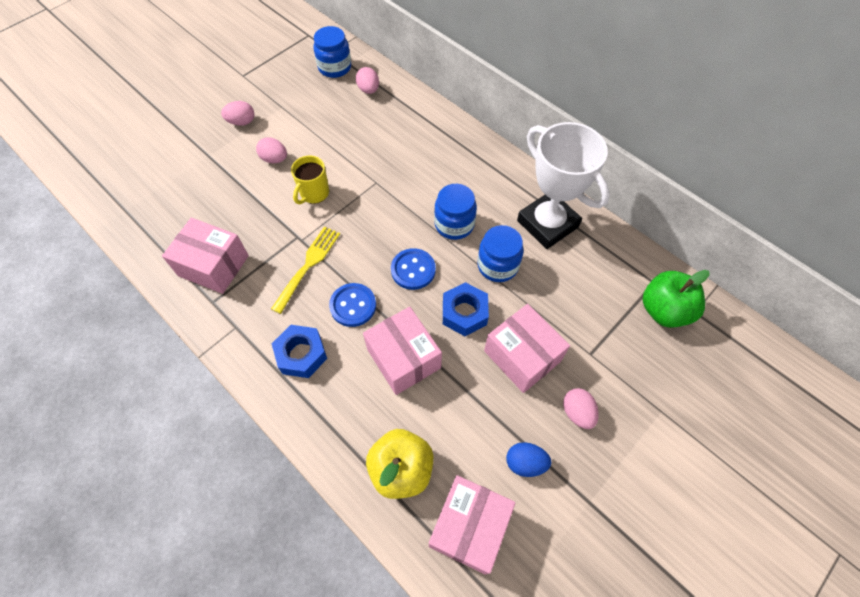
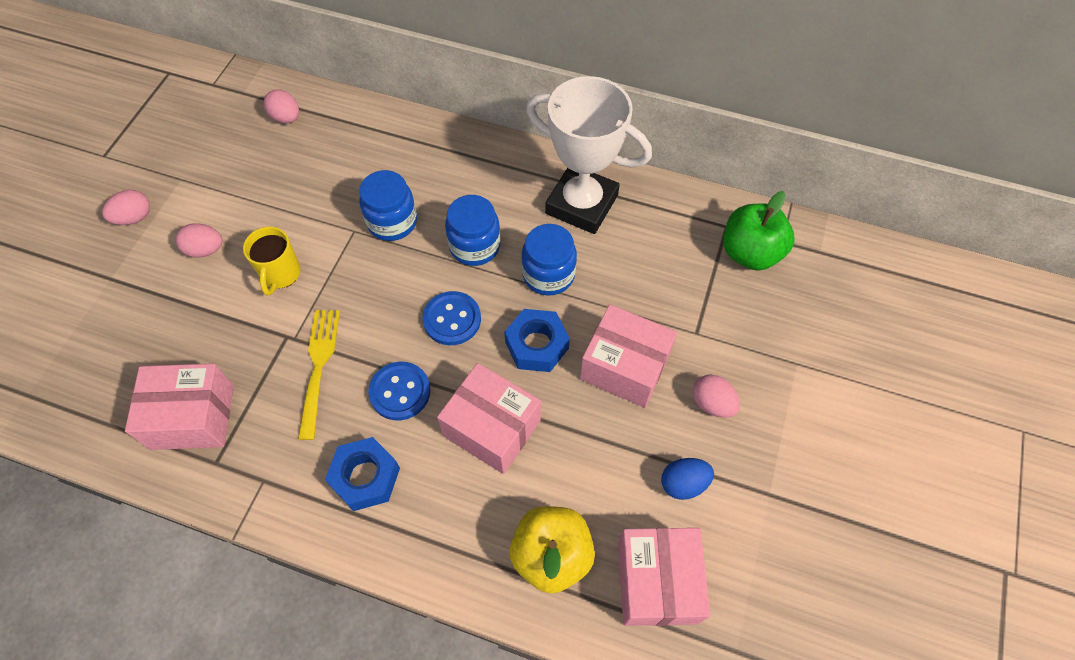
camera: 25 degrees left, 0 degrees up
(335, 67) = (226, 104): blue jar -> blue jar (392, 222)

